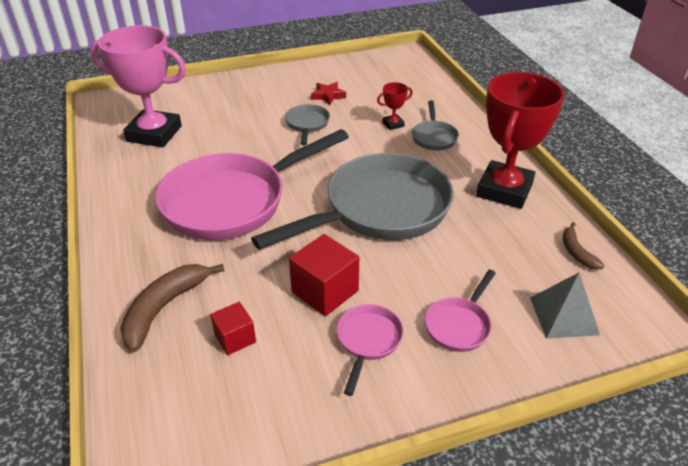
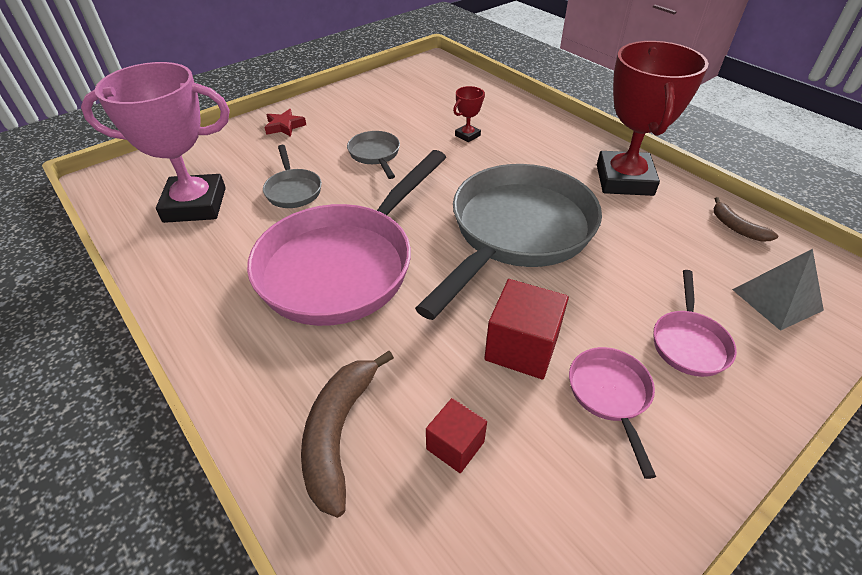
camera: 20 degrees left, 5 degrees up
(328, 96) = (378, 119): red star -> red star (284, 126)
(434, 137) = (518, 140): grey pan -> grey pan (293, 190)

